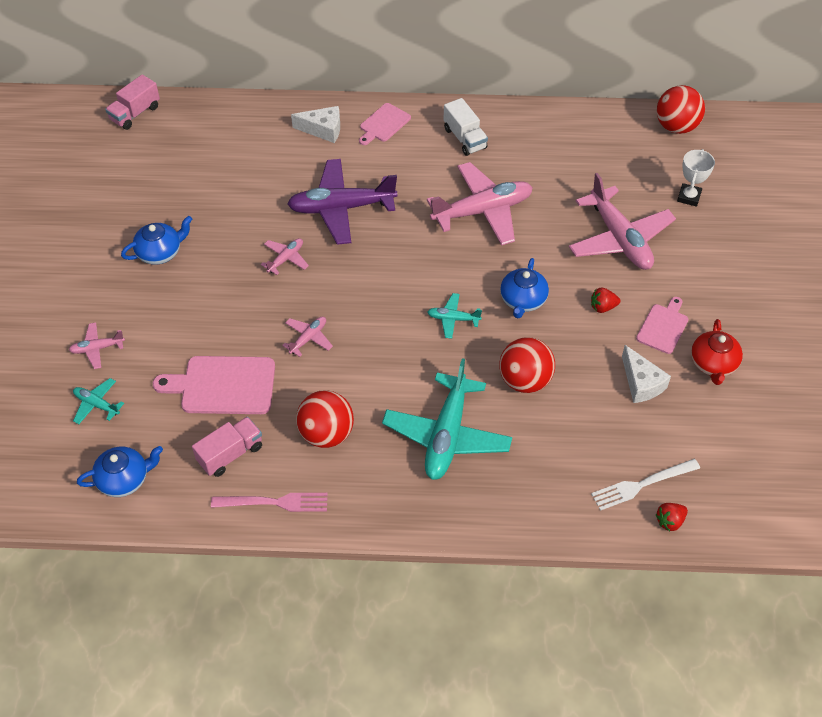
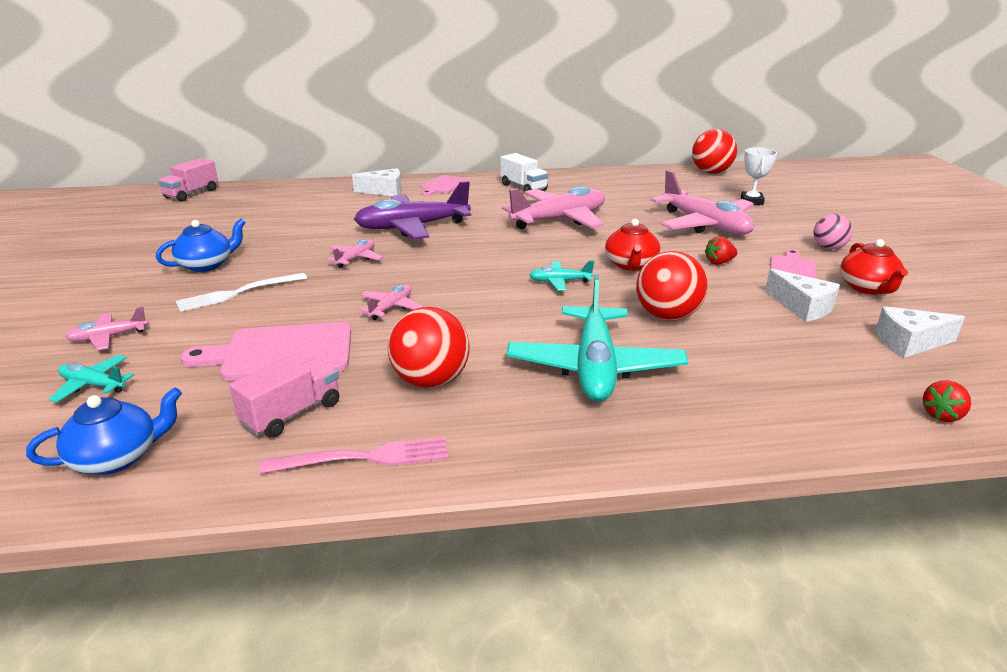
camera: 10 degrees left, 25 degrees down
(522, 300) = (630, 265): blue teapot -> red teapot
(641, 485) = (874, 386): white fork -> white fork (237, 293)
(700, 441) = (909, 343): none -> white cheese
(716, 295) = (828, 247): none -> pink ball

